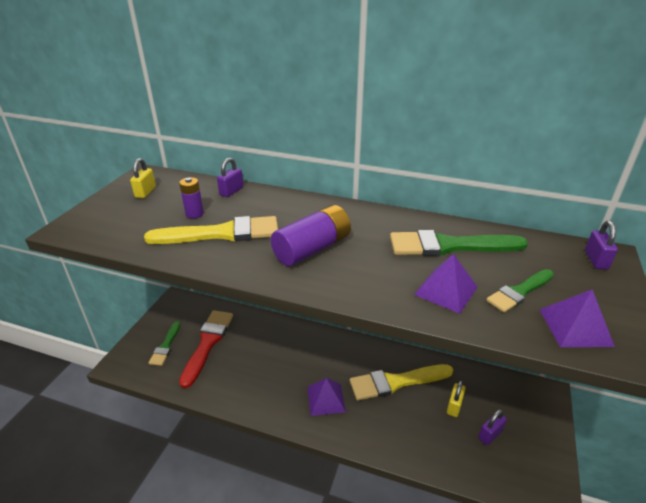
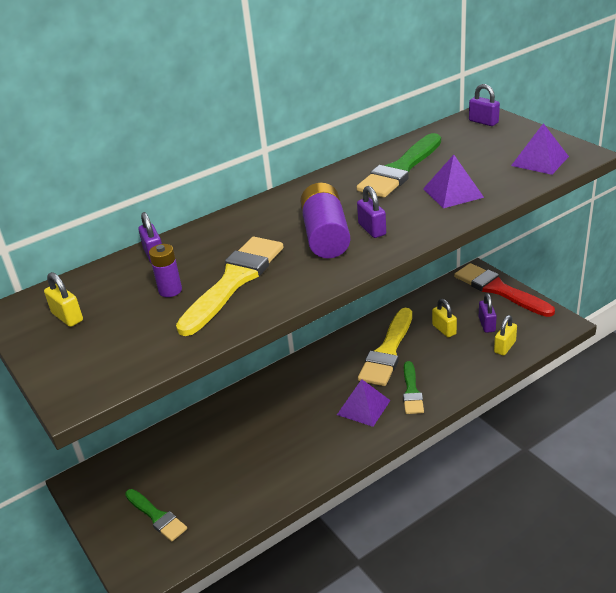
camera: 50 degrees left, 0 degrees up
(208, 343) = (194, 474): red brush -> red brush (499, 290)
(342, 268) = (372, 229): none -> purple padlock
(474, 463) = (504, 347): none -> yellow padlock
(519, 292) = (485, 165): green brush -> green brush (411, 391)

